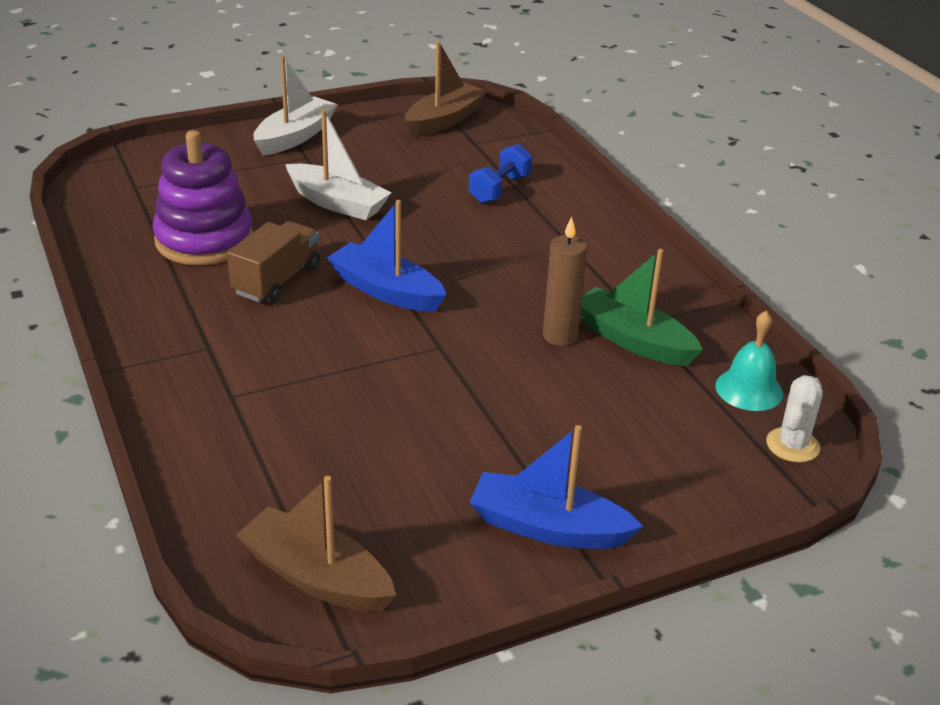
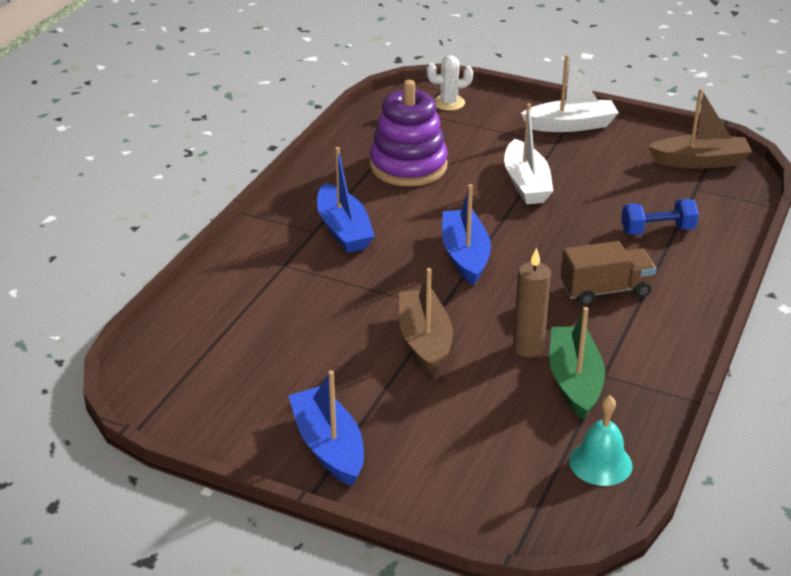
camera: 50 degrees right, 0 degrees up
(237, 330) = (343, 230): none -> blue boat
(277, 280) = (410, 213): brown truck -> brown truck (605, 291)
(316, 577) = (178, 384): brown boat -> brown boat (425, 342)
(792, 445) = (565, 515): white cactus -> white cactus (449, 103)

